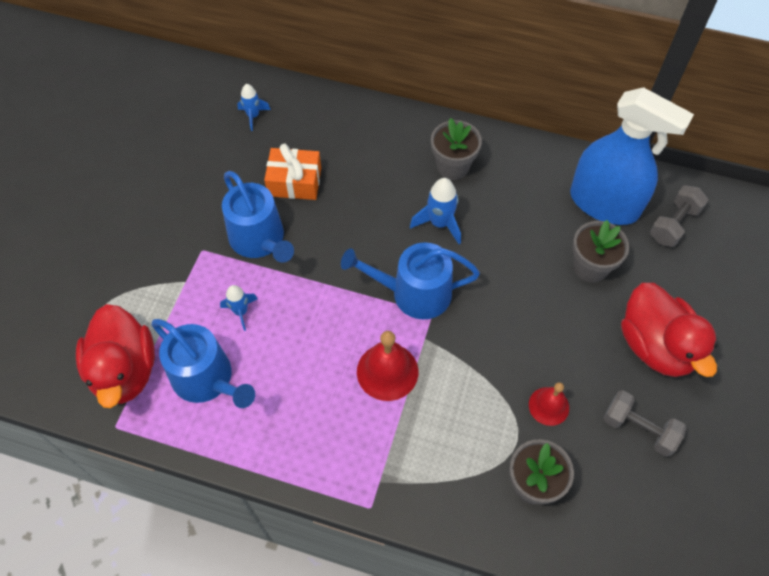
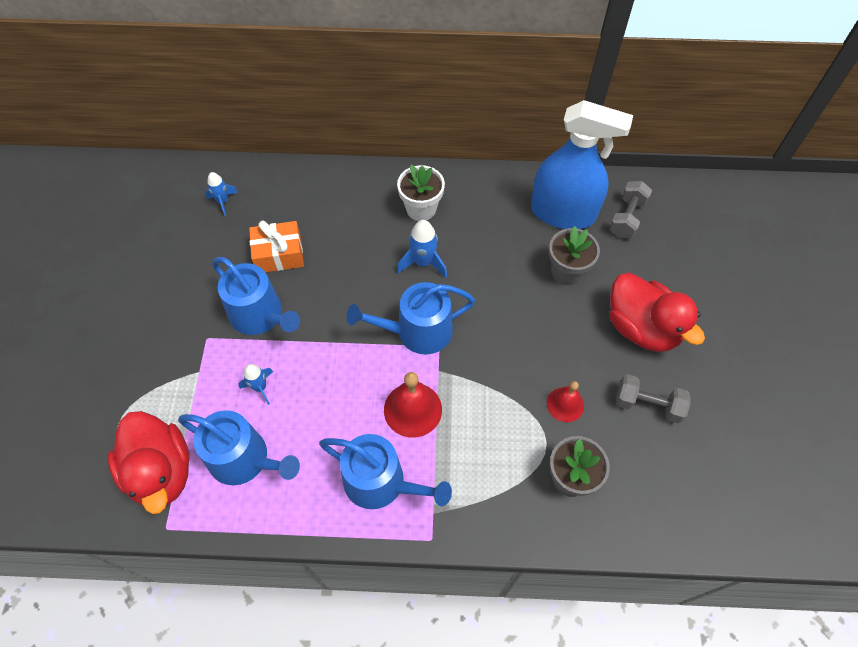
camera: 15 degrees left, 0 degrees up
(335, 437) = (381, 482): none -> blue watering can
(452, 166) = (421, 209): grey flower pot -> white flower pot

